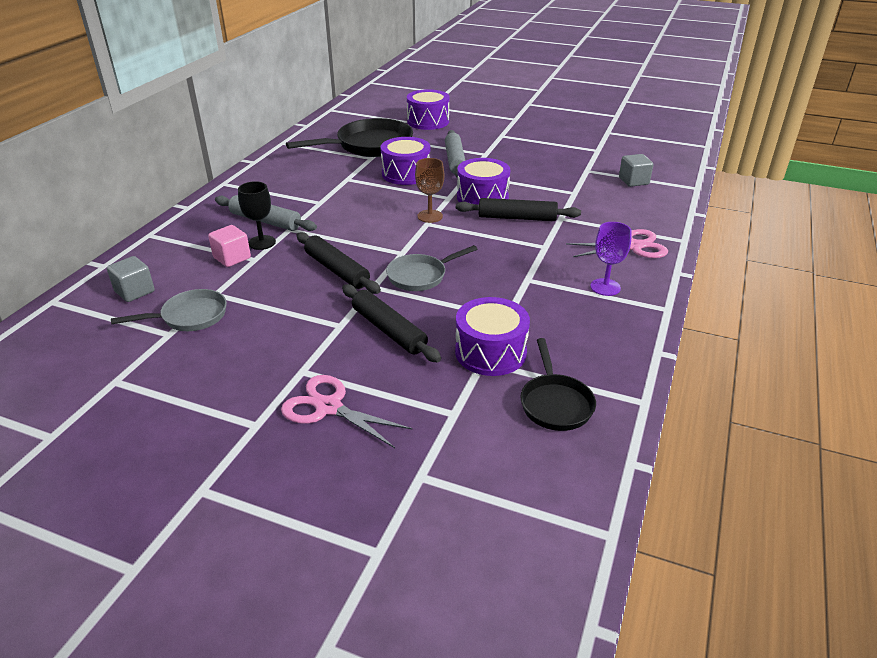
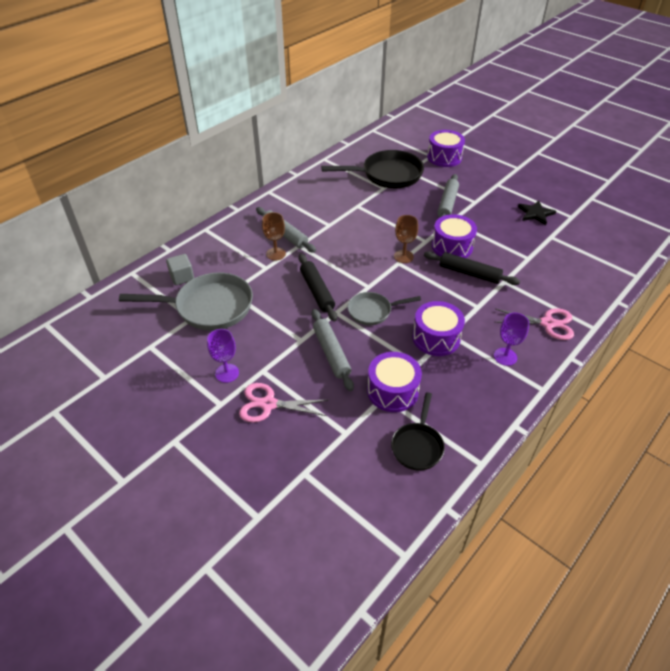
camera: 20 degrees right, 10 degrees up
(190, 316) = (209, 307): grey pan -> grey pan, size x1.76
(232, 258) = (251, 263): pink cube -> none
(250, 386) = (227, 373): none -> purple goblet
(262, 242) = (276, 254): black goblet -> brown goblet
(329, 407) = (268, 404): pink scissors -> pink scissors turned 45 degrees counterclockwise
(389, 330) = (331, 353): black rolling pin -> grey rolling pin
(406, 174) = (403, 210): purple drum -> purple drum (436, 338)
(558, 153) = (535, 214): none -> black star
(633, 181) = (585, 257): grey cube -> none

